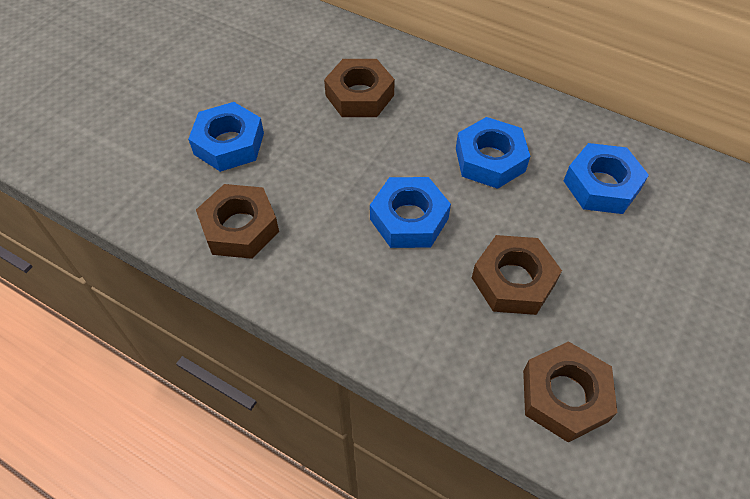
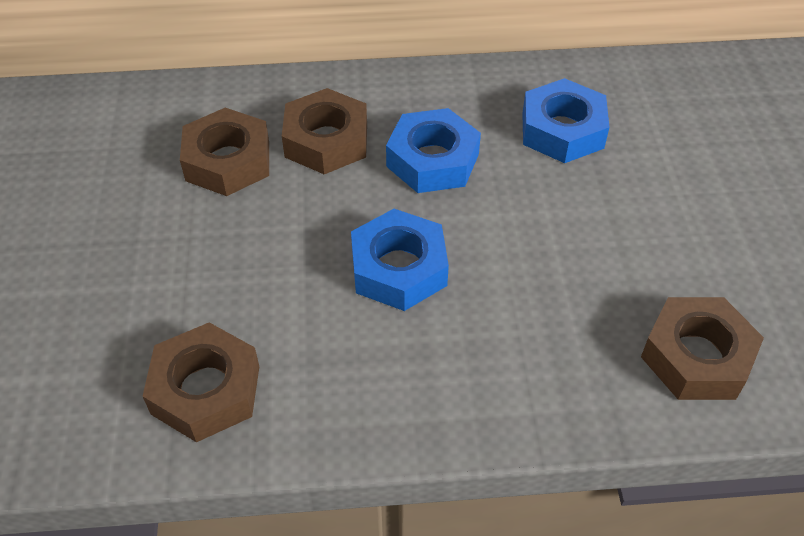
camera: 35 degrees left, 5 degrees down
(229, 143) = (106, 298): blue nut -> none
(513, 280) = (558, 272): brown nut -> brown nut (326, 140)

